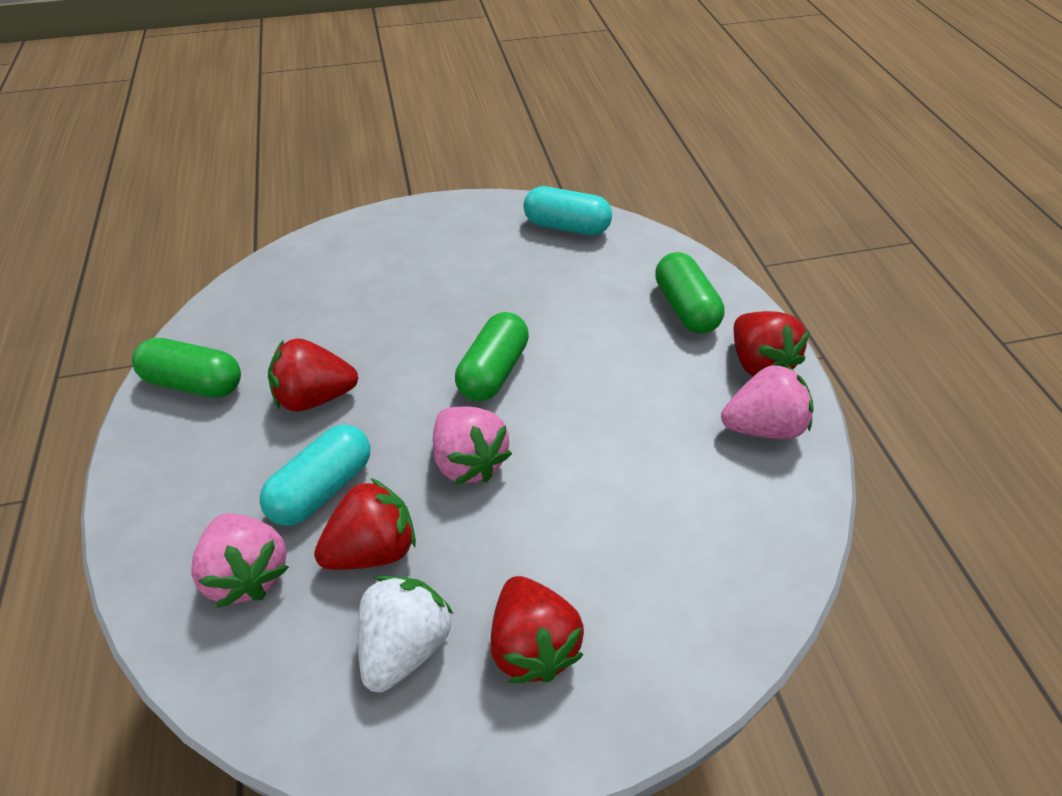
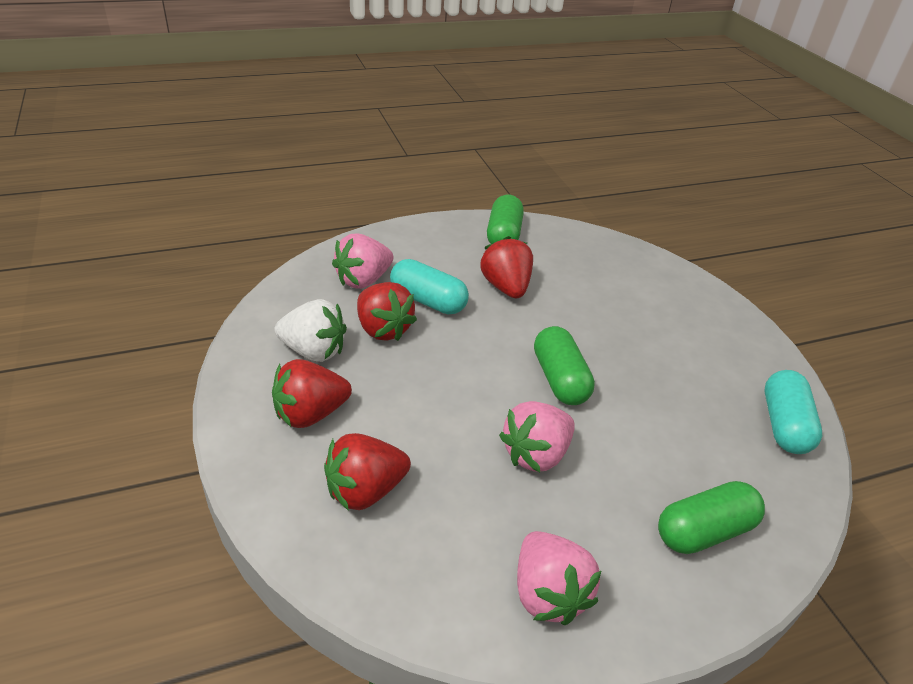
camera: 80 degrees right, 10 degrees down
(469, 460) = (463, 371): pink strawberry -> pink strawberry (536, 454)
(493, 371) = (559, 379): green capsule -> green capsule turned 60 degrees clockwise
(758, 363) = (642, 601): red strawberry -> red strawberry (365, 490)

